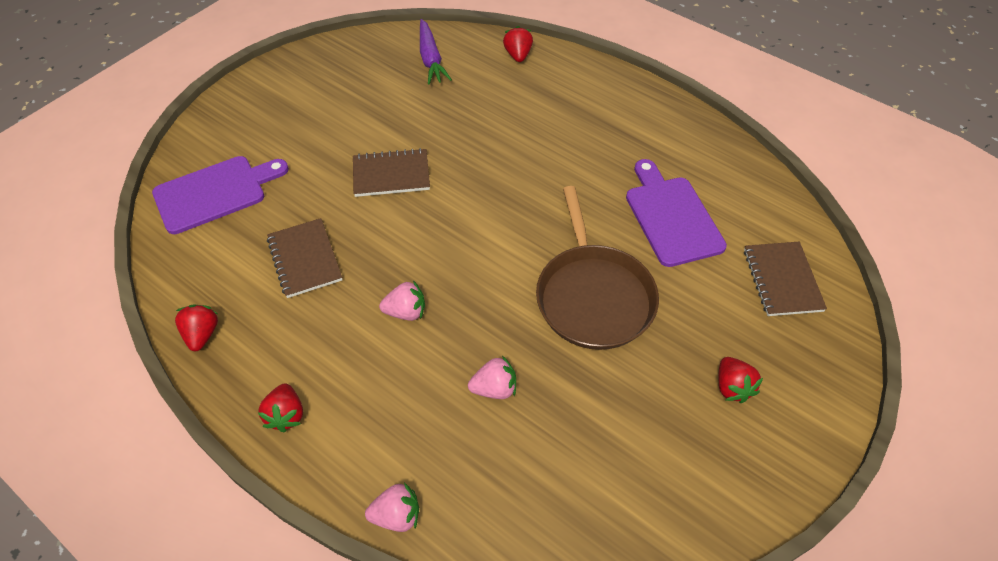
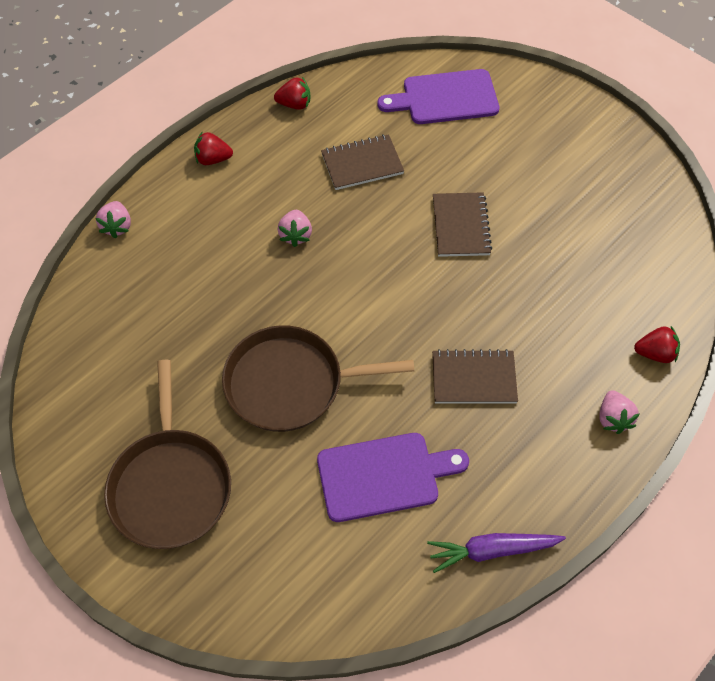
camera: 95 degrees right, 5 degrees up
(215, 193) = (445, 98): purple cutting board -> purple cutting board turned 105 degrees clockwise
(431, 59) = (642, 265): purple carrot -> purple carrot (491, 551)
(494, 388) = (208, 295): pink strawberry -> pink strawberry (613, 418)
(732, 387) = (170, 486): red strawberry -> brown pan
(782, 280) = (285, 570): brown notebook -> brown notebook (473, 378)

